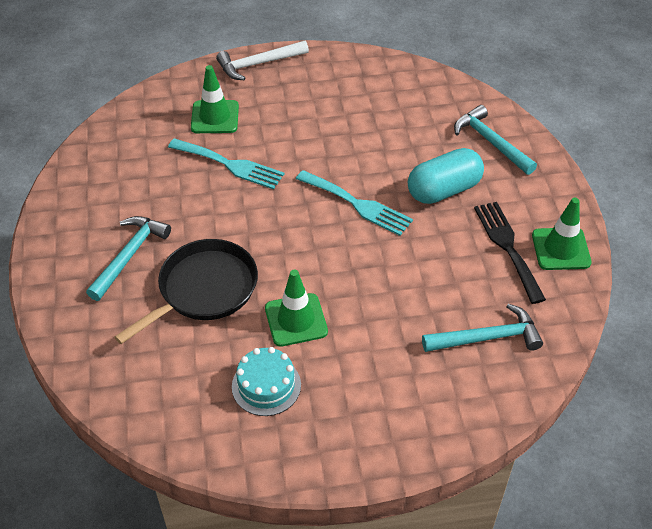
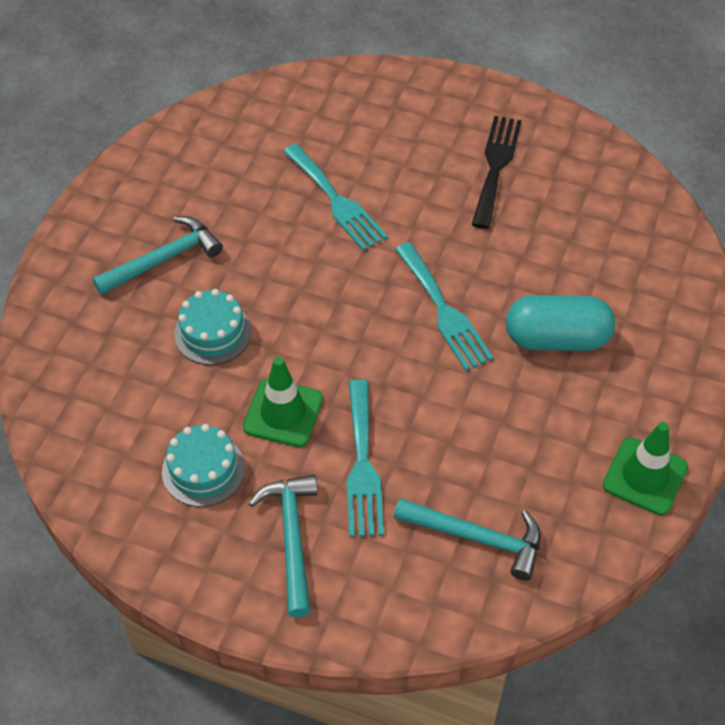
camera: 30 degrees right, 5 degrees up
(204, 289) = (213, 333): black pan -> turquoise cake
(215, 117) = (358, 136): green traffic cone -> none
(258, 64) = (451, 90): white hammer -> none
(377, 328) = (362, 465): none -> turquoise fork
(491, 142) = (659, 304): turquoise hammer -> turquoise hammer (292, 538)
(507, 247) = (581, 443): black fork -> black fork (496, 166)

